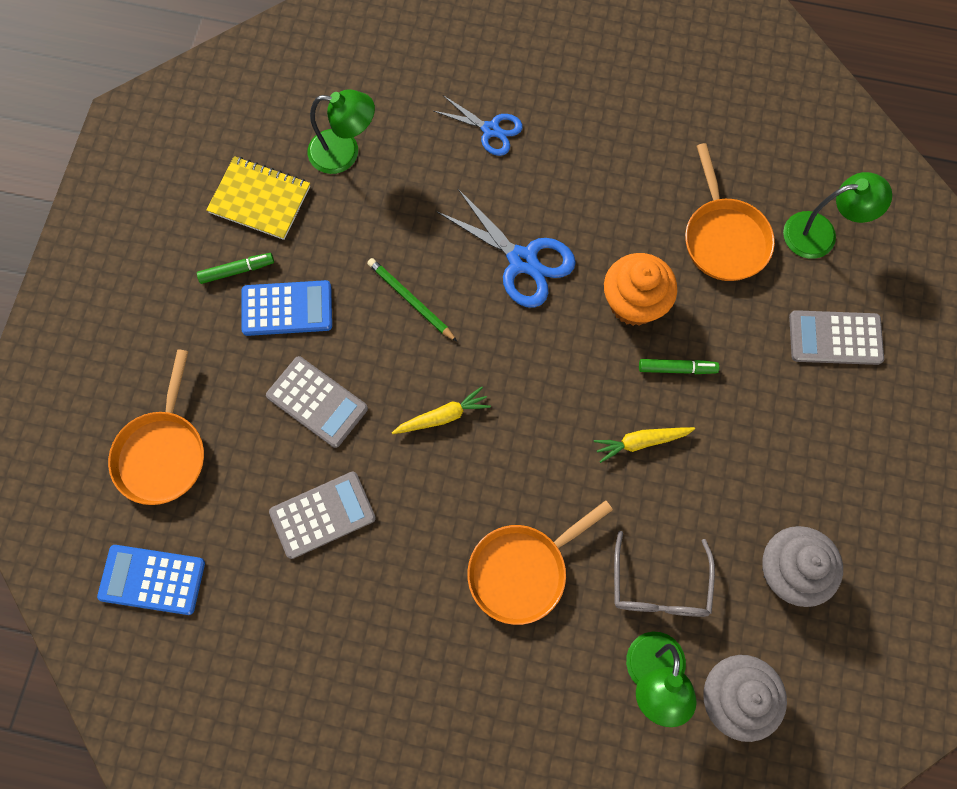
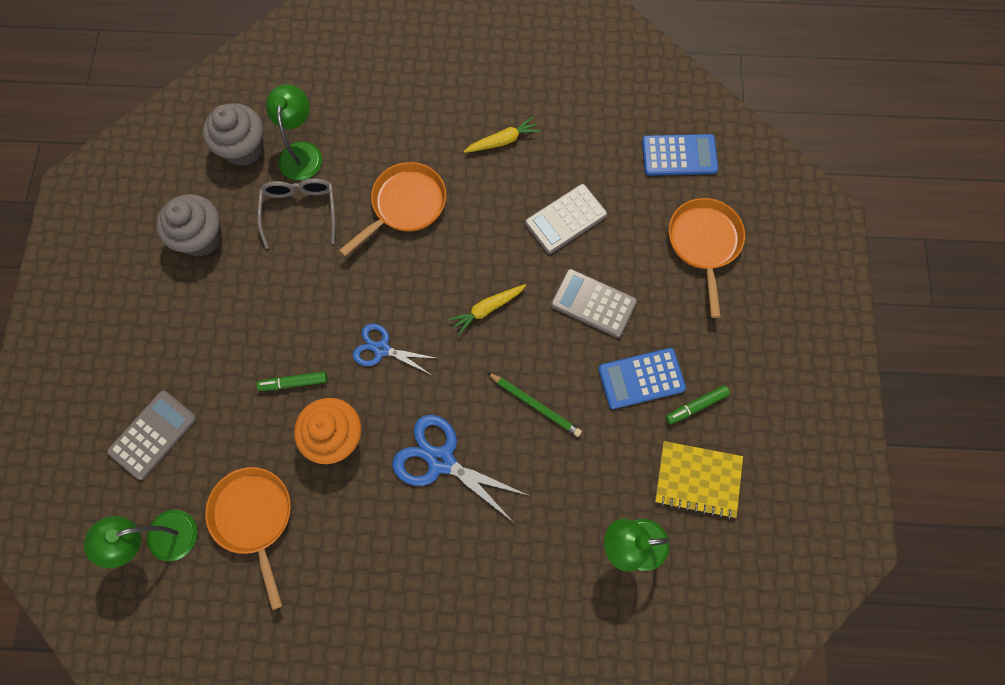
camera: 170 degrees right, 0 degrees up
(490, 130) = (493, 598): blue scissors -> blue scissors (382, 349)
(641, 442) = (321, 315): yellow carrot -> yellow carrot (502, 141)
(835, 338) = (153, 435): grey calculator -> grey calculator turned 45 degrees counterclockwise

